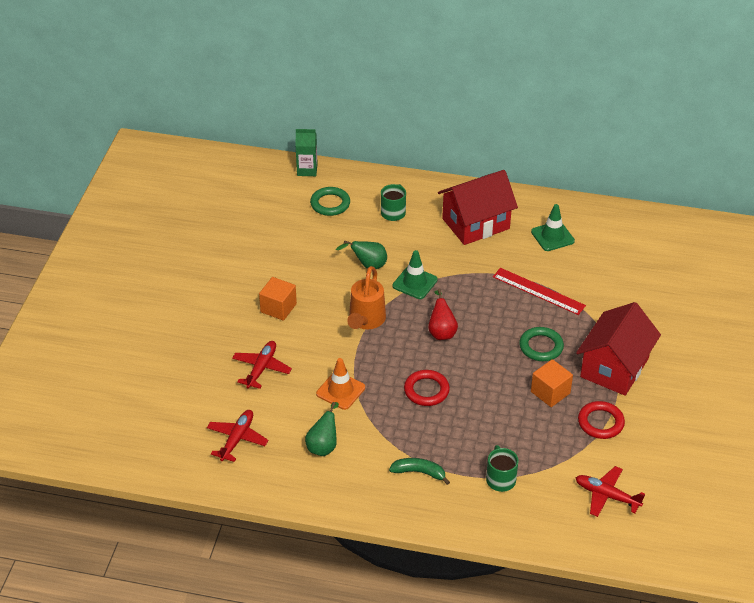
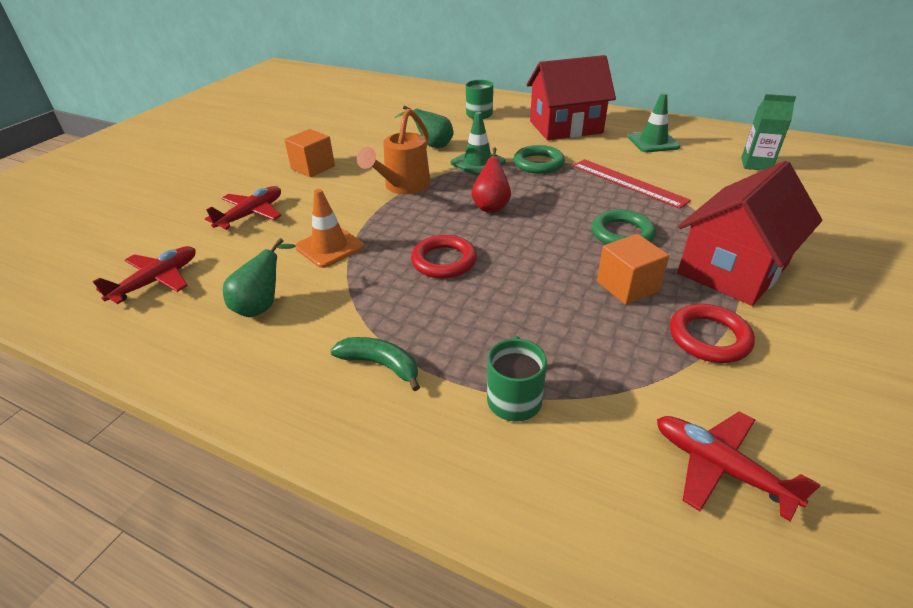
camera: 15 degrees right, 5 degrees down
(307, 170) = (411, 85): green carton -> green carton (756, 164)
(330, 204) = (419, 105): green ring -> green ring (538, 163)

